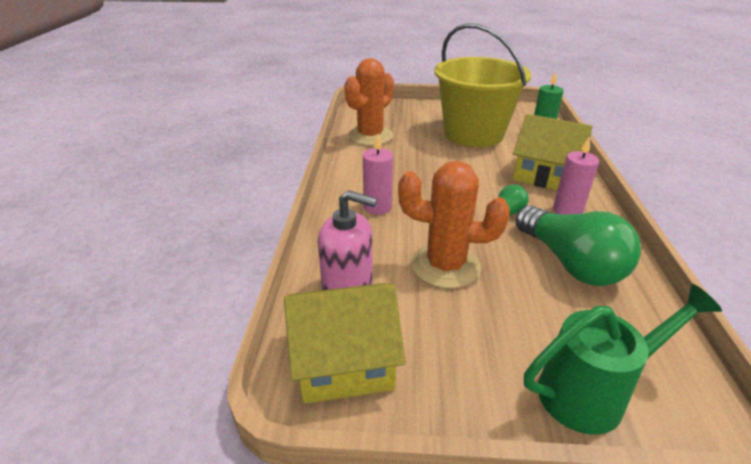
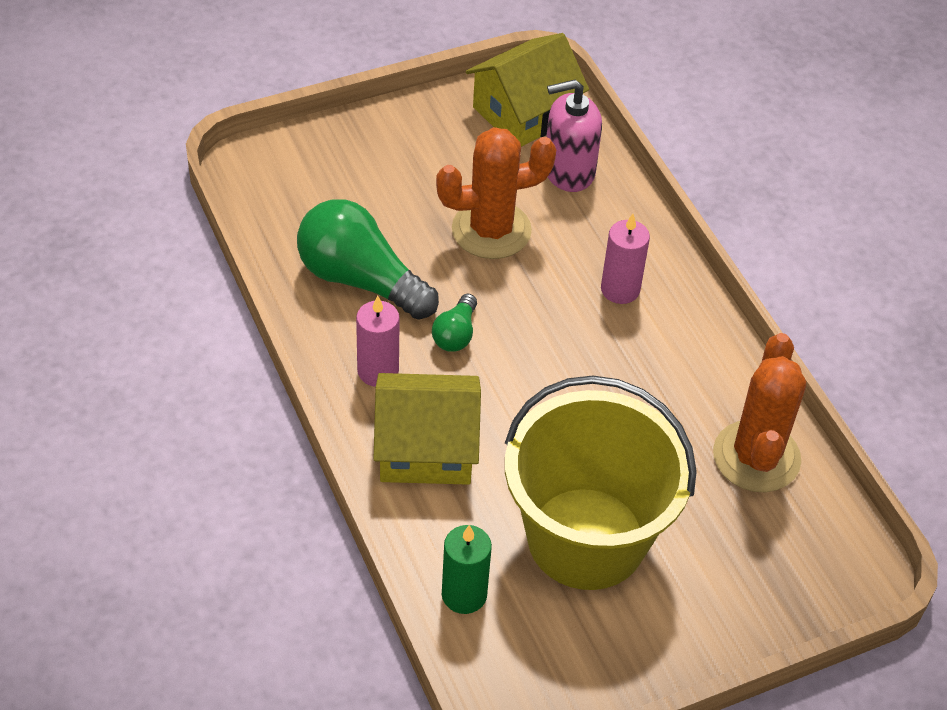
camera: 150 degrees right, 15 degrees up
(591, 392) = (325, 153): green watering can -> none

